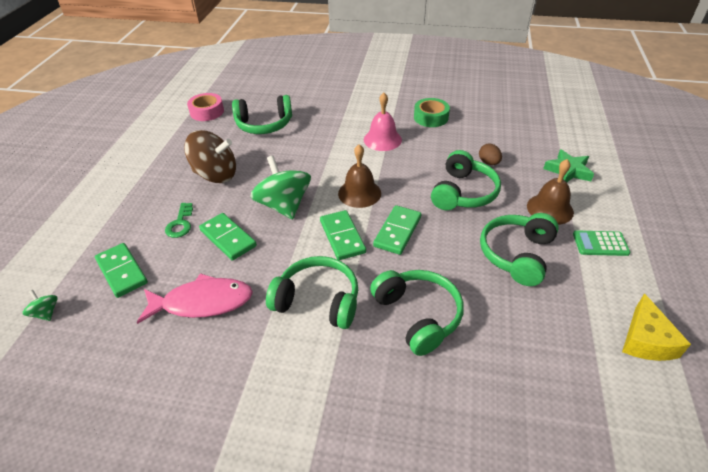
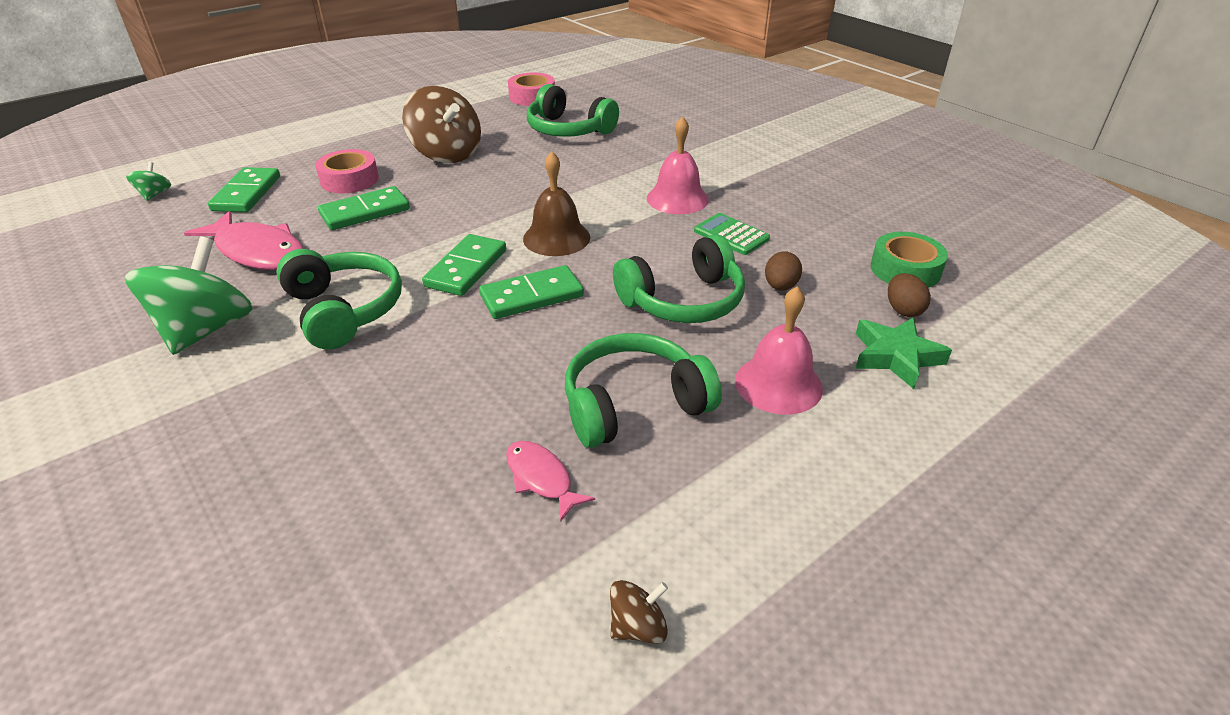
camera: 40 degrees right, 5 degrees down
(180, 223) = (349, 180): green key -> pink tape
(228, 238) = (365, 212): green domino -> green domino turned 60 degrees clockwise
(284, 205) = (460, 210): green spinning top -> green spinning top (206, 329)
(418, 315) = (409, 387): green headphones -> none
(431, 117) = (784, 202): green tape -> green tape (905, 269)
(534, 312) = (541, 478): none -> pink fish
(543, 147) = (903, 310): none -> brown egg
(550, 209) = (778, 384): brown bell -> pink bell
(600, 244) = (784, 469): green calculator -> green calculator (731, 235)
(646, 340) = (638, 627): yellow cheese -> brown spinning top

